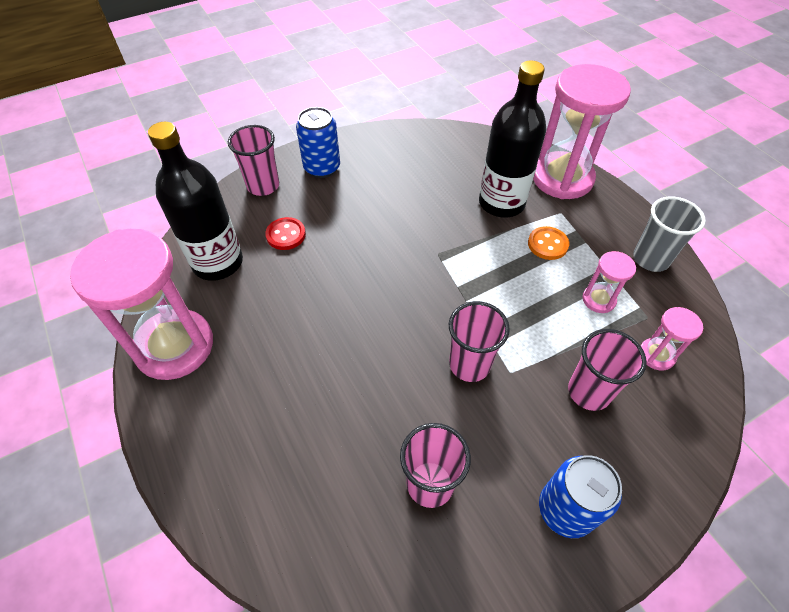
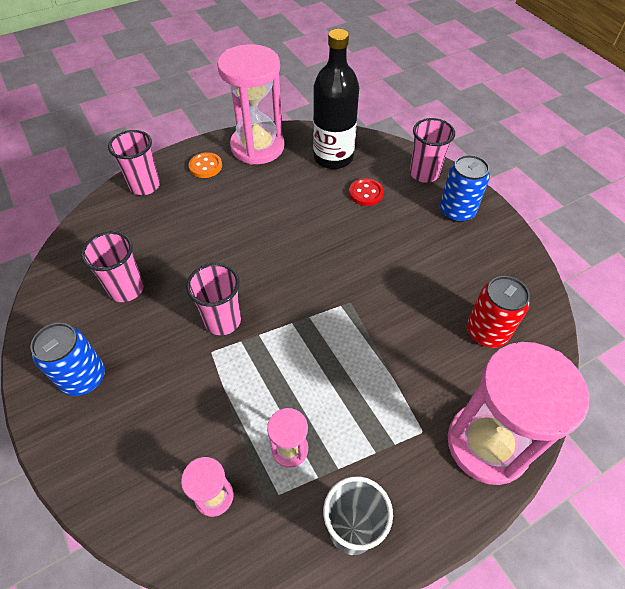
camera: 90 degrees right, 0 degrees up
(462, 166) = (486, 332): none -> red can
(501, 203) = (430, 367): black bottle -> none
(547, 244) = (369, 408): orange button -> orange button (205, 166)
(589, 392) = (182, 416): pink cup -> pink cup (145, 186)

